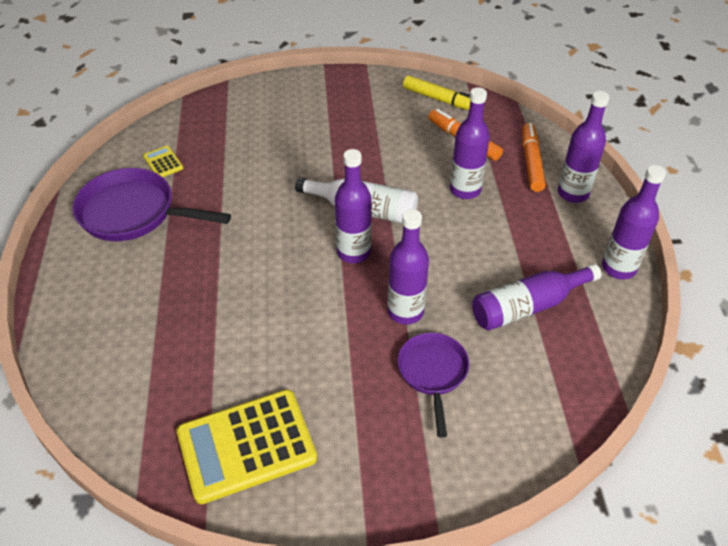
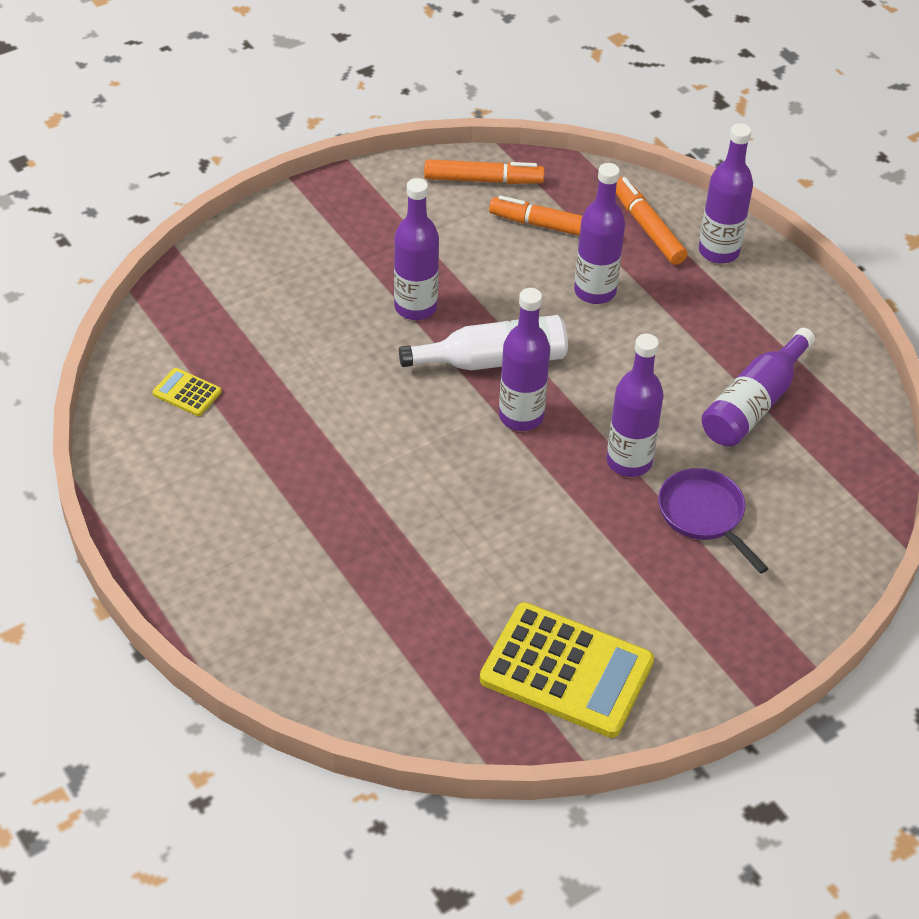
camera: 30 degrees left, 0 degrees up
(133, 213) = (207, 472): purple pan -> none
(246, 446) = (566, 671): yellow calculator -> yellow calculator turned 105 degrees counterclockwise
(441, 100) = (483, 180): yellow marker -> orange marker
(618, 268) = (820, 323): purple bottle -> purple bottle (415, 307)

